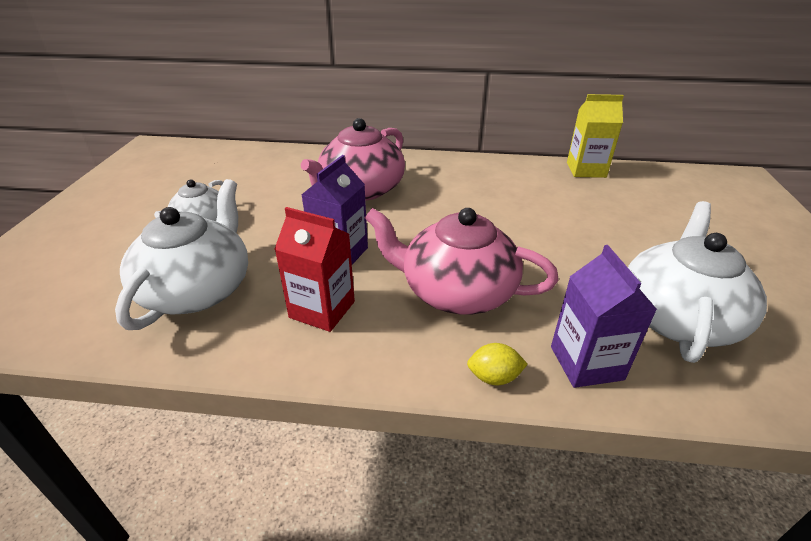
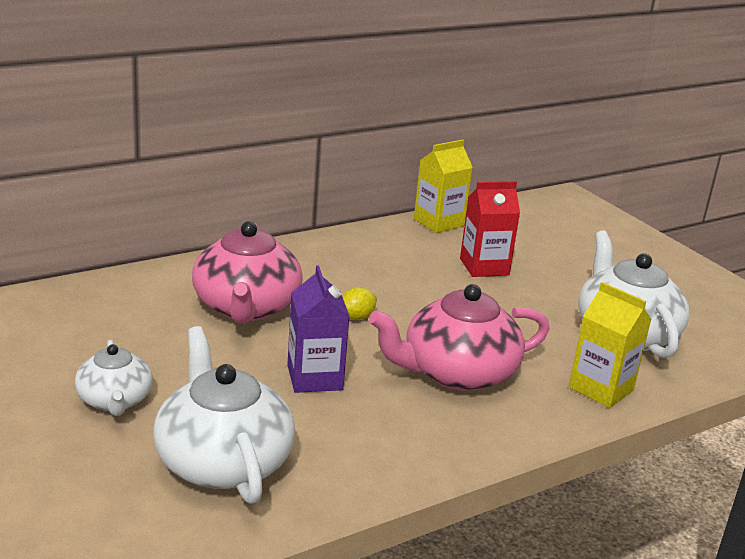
camera: 40 degrees left, 10 degrees down
(322, 309) = (367, 430): red carton -> red carton (484, 267)
(494, 377) = (555, 423): yellow lemon -> yellow lemon (356, 317)
(586, 363) = (601, 388): purple carton -> yellow carton

